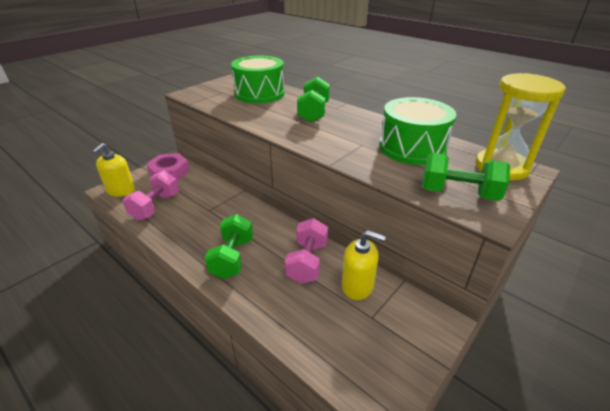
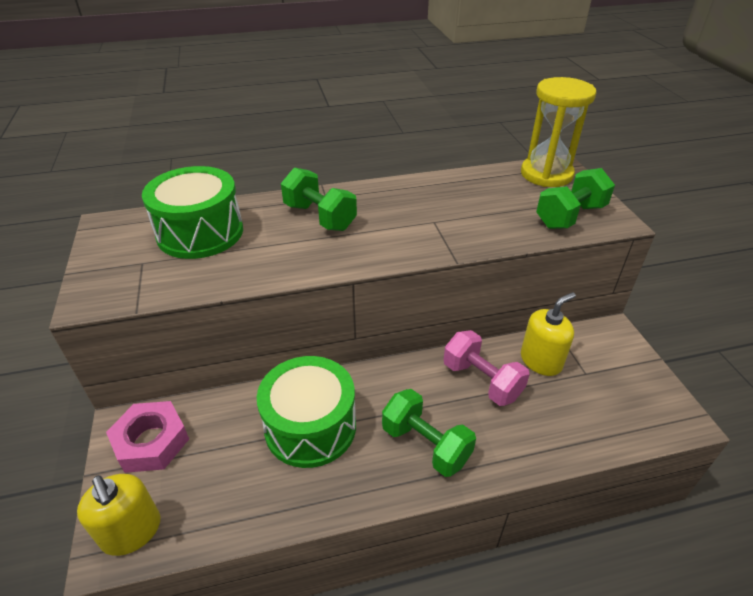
camera: 55 degrees left, 5 degrees up
(155, 206) = (233, 493): pink dumbbell -> none
(412, 148) = (471, 197): green drum -> green drum (310, 427)

